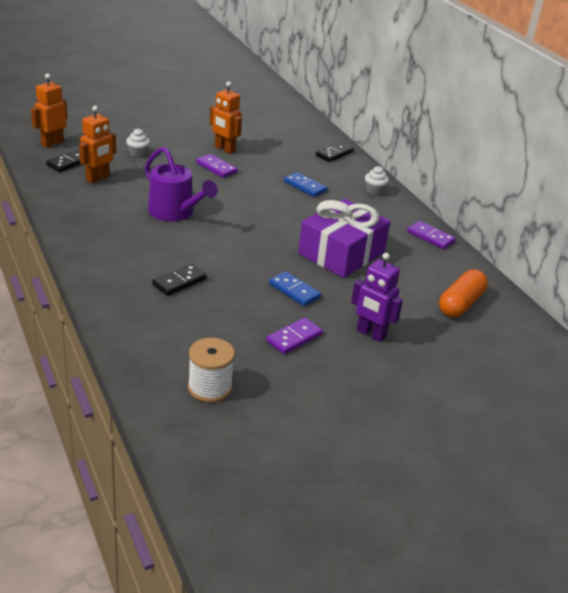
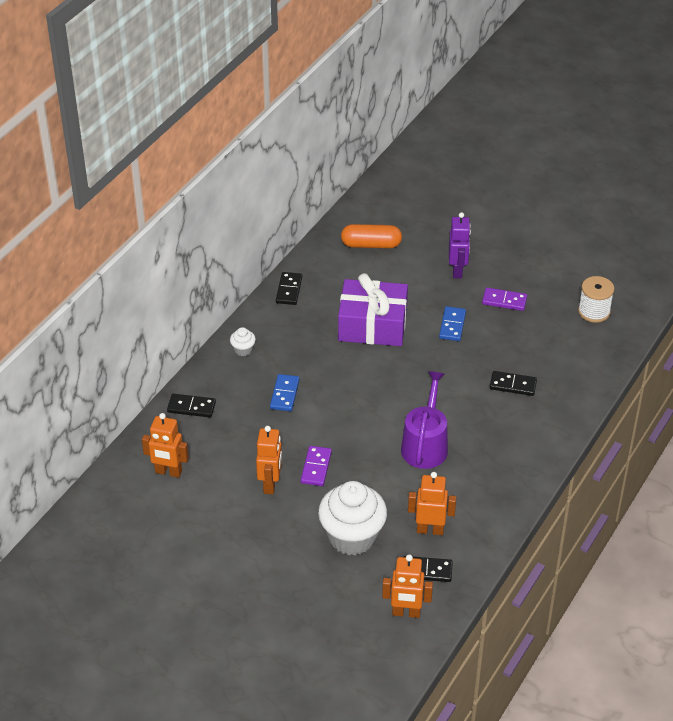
camera: 120 degrees left, 10 degrees up
(138, 154) = (352, 537): white cupcake -> white cupcake, size x2.37
(282, 127) = (168, 472): none -> orange robot
(430, 237) = (289, 290): purple domino -> black domino

